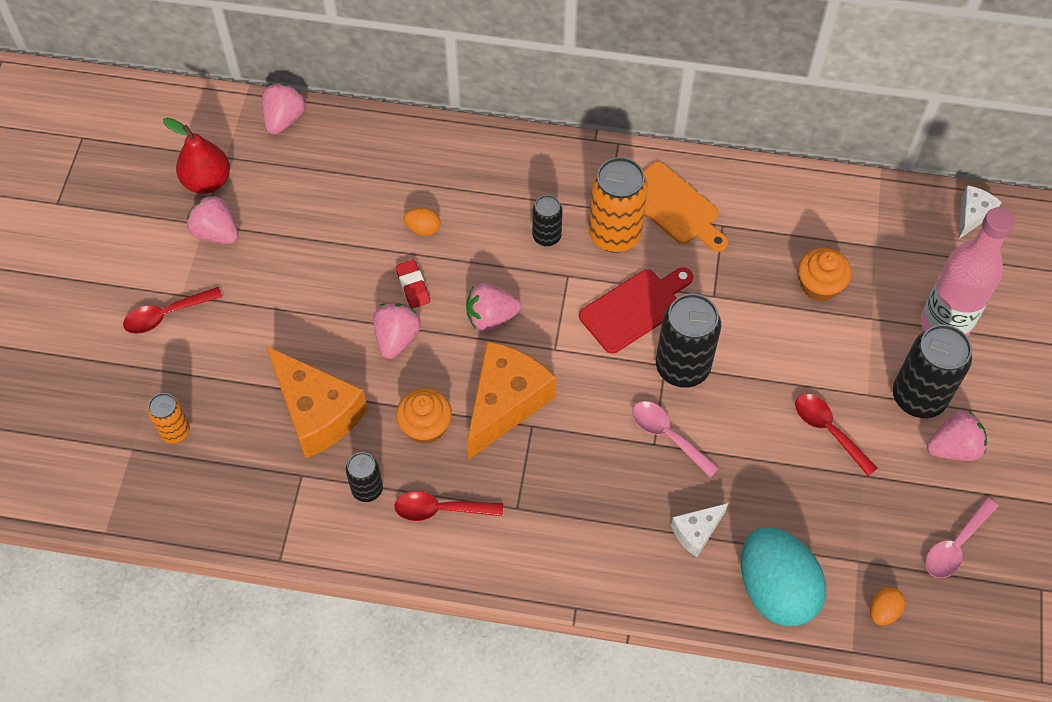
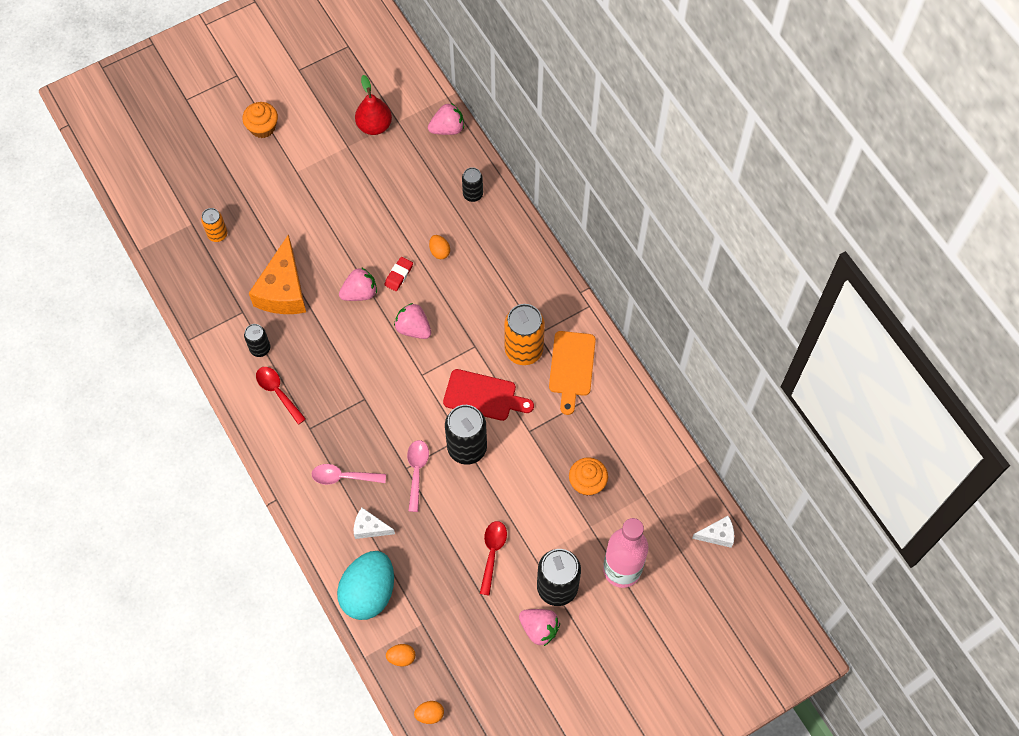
camera: 50 degrees right, 5 degrees up
(166, 315) = (279, 175): red spoon -> none
(216, 233) = (347, 156): pink strawberry -> none
(425, 426) = (319, 348): orange cupcake -> orange cupcake (263, 127)
(505, 403) = (367, 375): orange cheese -> none
(546, 236) = (490, 316): black can -> black can (473, 194)
(955, 545) = (475, 670): pink spoon -> pink spoon (343, 477)
(975, 630) = (430, 714): none -> orange egg

